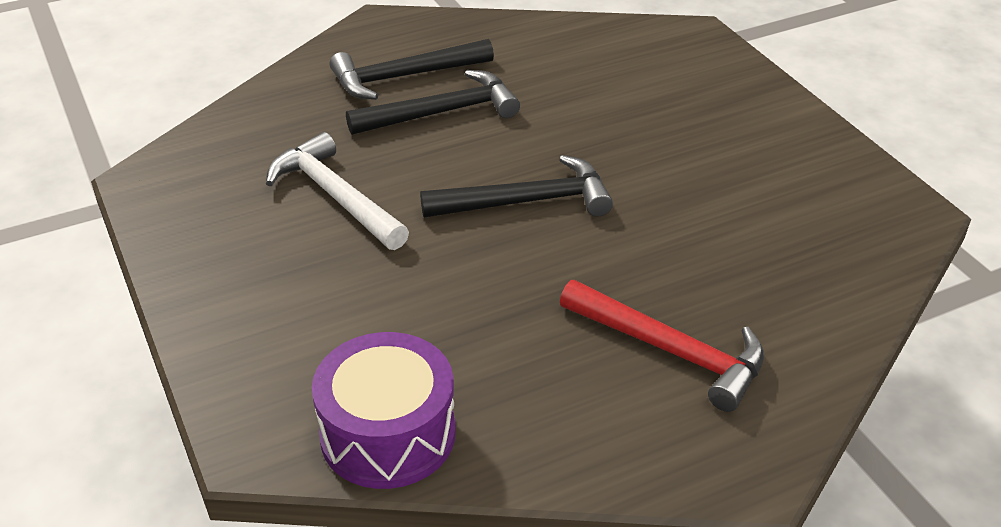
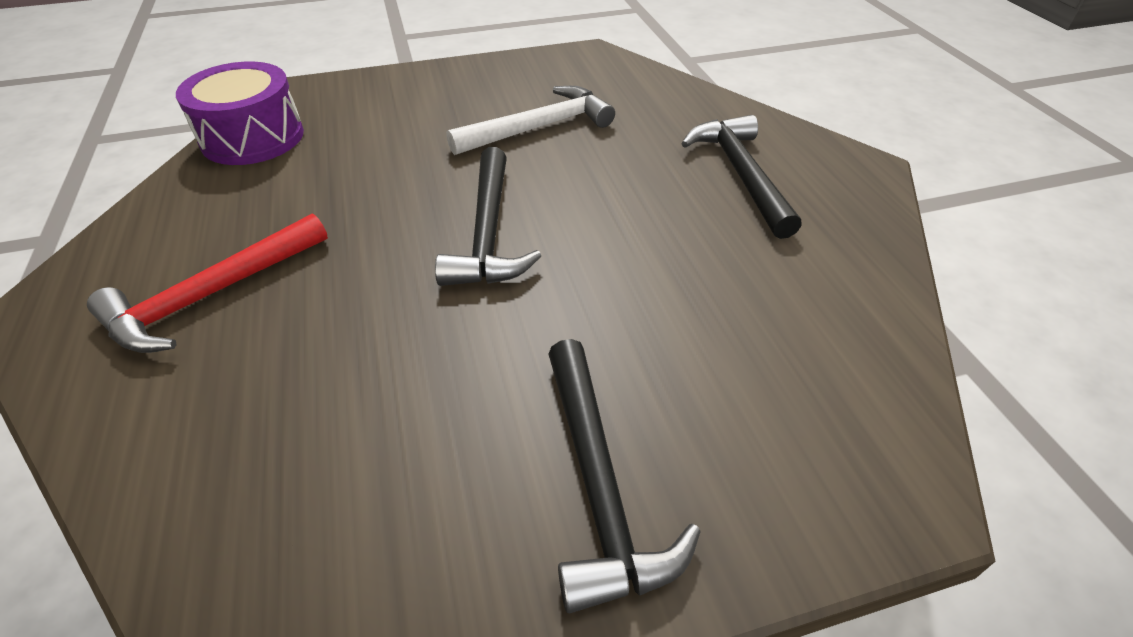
camera: 100 degrees right, 5 degrees up
(442, 113) = (666, 194): black hammer -> black hammer (598, 486)

